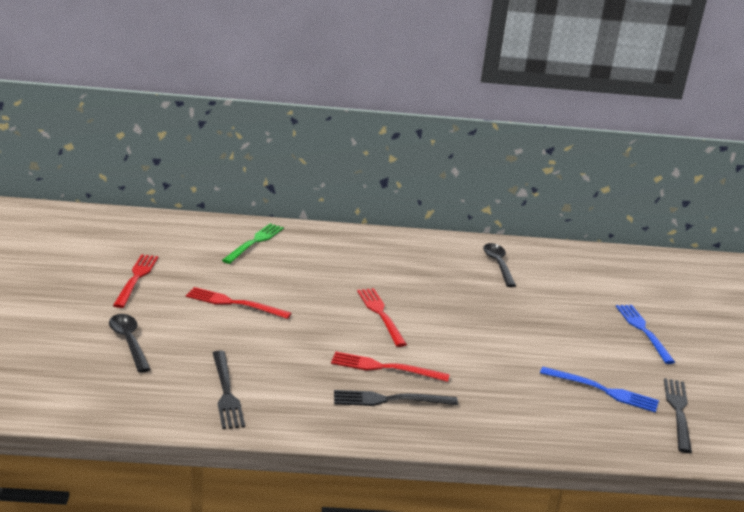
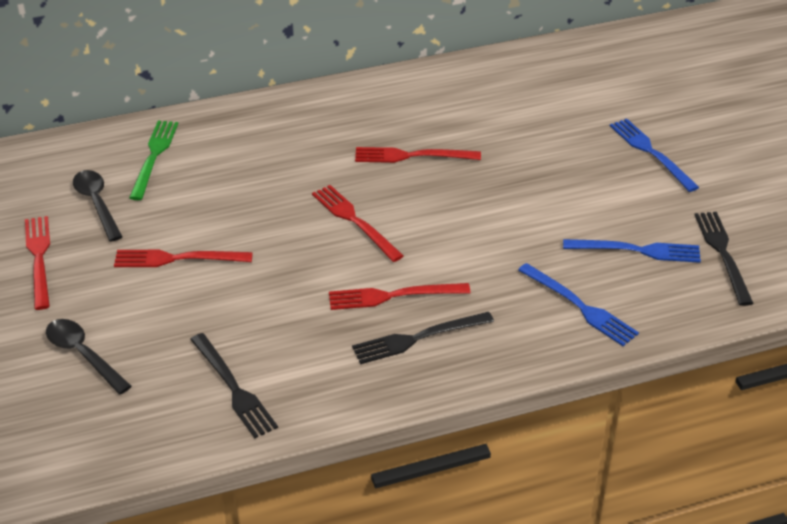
camera: 15 degrees left, 15 degrees up
(447, 287) = (412, 156): none -> red fork
(498, 264) = (456, 103): black spoon -> black spoon (97, 204)
(536, 415) = (580, 306): none -> blue fork

